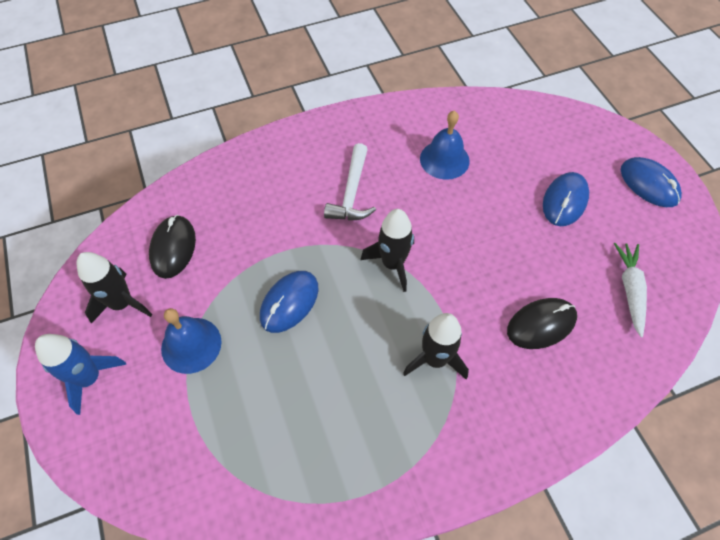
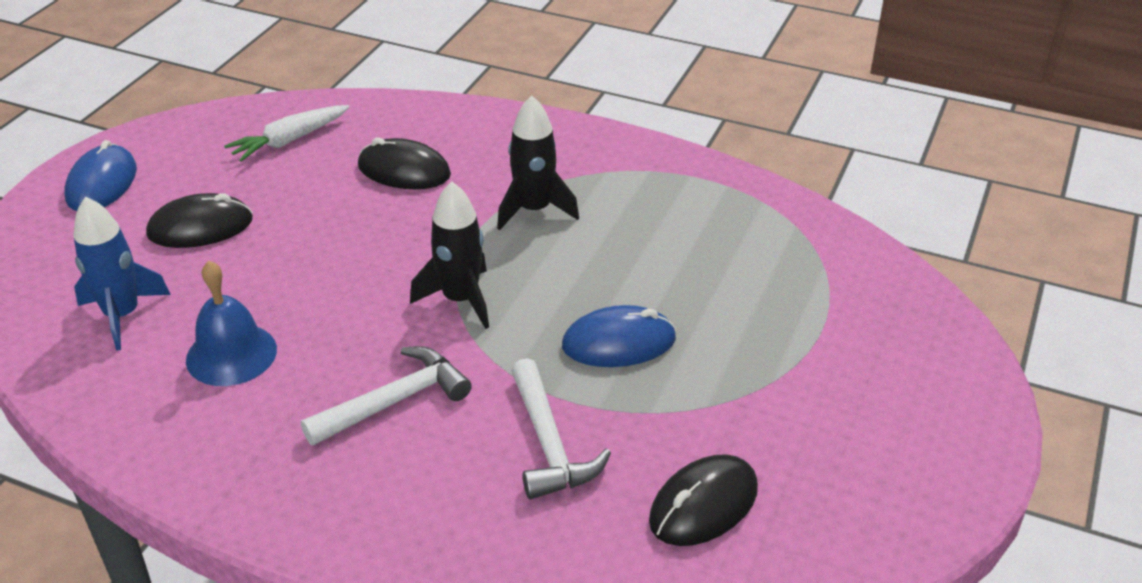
camera: 135 degrees left, 20 degrees down
(90, 378) = (926, 425): blue rocket -> blue rocket (122, 315)
(122, 303) = (830, 481): black rocket -> none
(191, 345) = (774, 378): blue bell -> none
(266, 224) = (549, 444): none -> white hammer
(565, 201) = (200, 227): blue mouse -> black mouse

